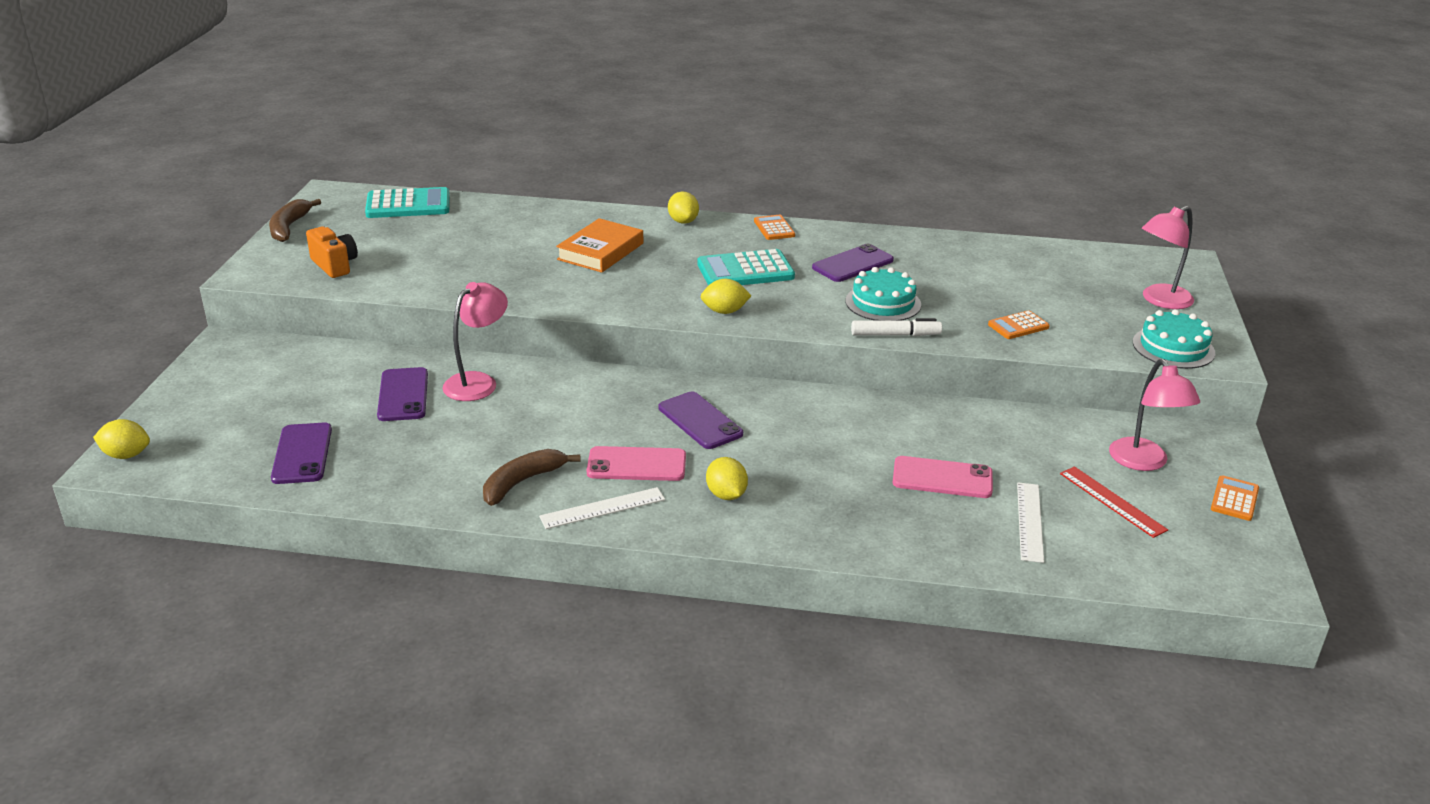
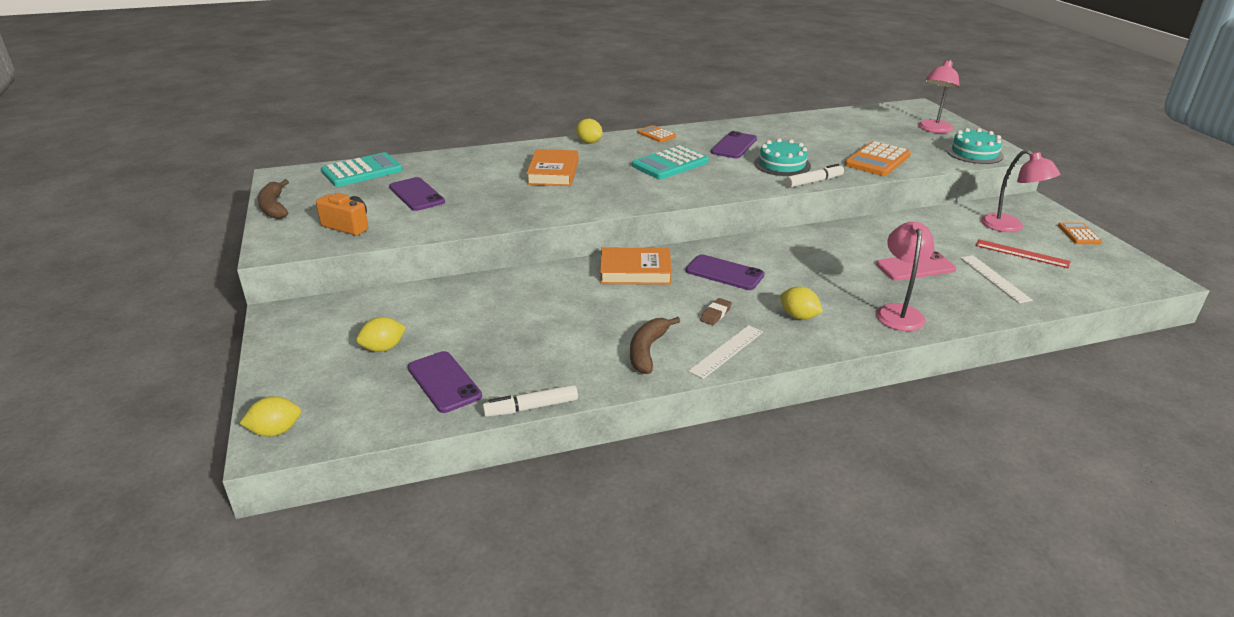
camera: 25 degrees left, 0 degrees up
(353, 504) = (531, 407): none -> white marker
(403, 395) = (482, 313): purple phone -> purple phone (416, 195)
(478, 382) = (533, 289): pink lamp -> pink lamp (899, 312)
(604, 392) = (635, 271): none -> orange book
(636, 465) = (715, 314): pink phone -> brown eraser
(725, 311) = (688, 192): yellow lemon -> yellow lemon (383, 348)
(1018, 326) = (877, 160): orange calculator -> orange calculator, size x1.78

